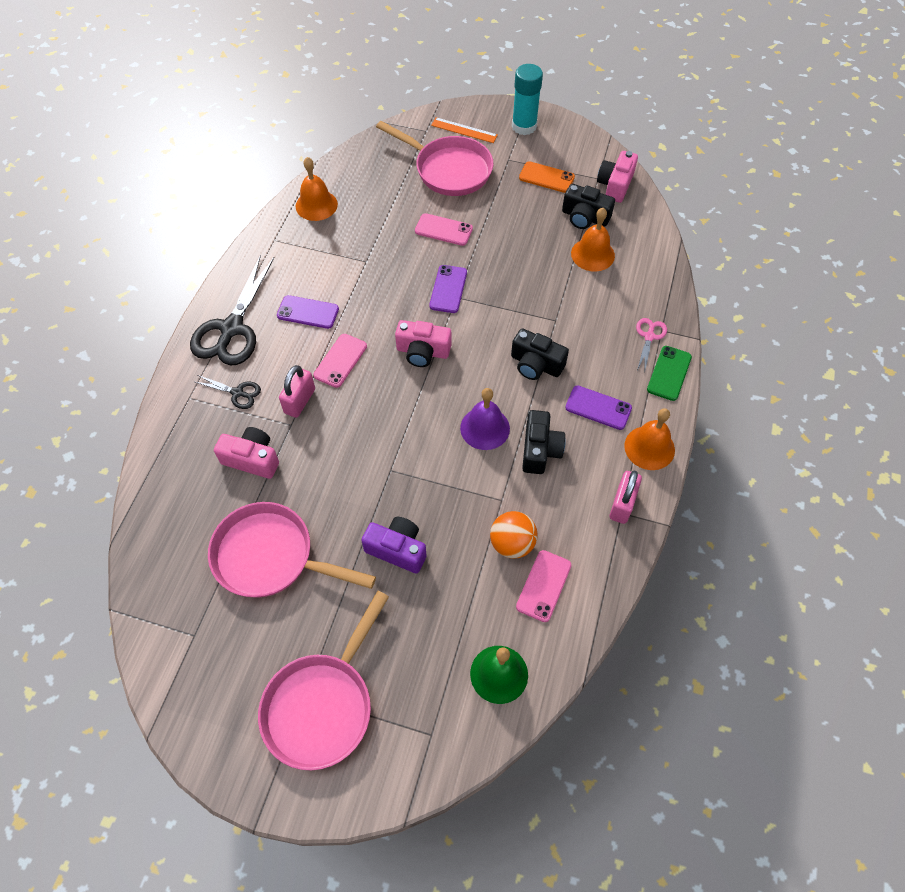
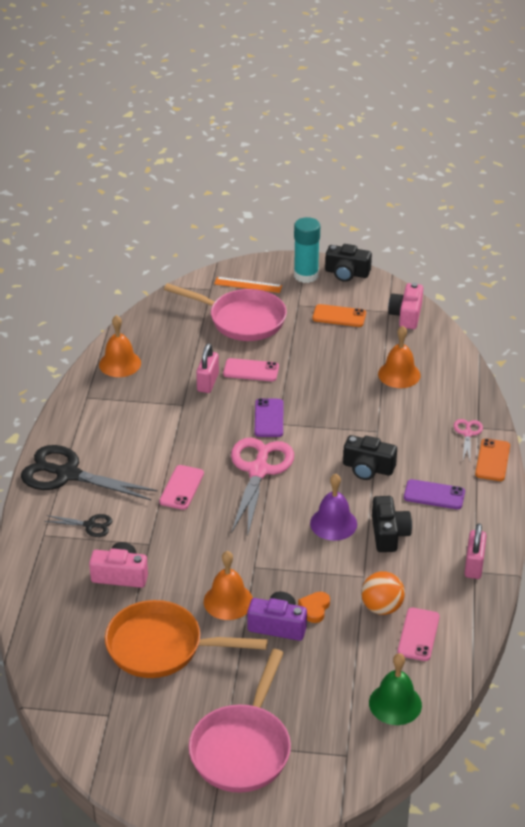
camera: 10 degrees left, 20 degrees down
(232, 328) = (68, 474): black scissors -> black scissors turned 105 degrees clockwise
(270, 557) = (161, 647): pink pan -> orange pan
(299, 401) = (152, 524): pink padlock -> pink padlock (208, 382)
(308, 312) = (138, 452): purple phone -> none
(423, 351) = (258, 471): pink camera -> pink scissors
(441, 533) = (314, 608): none -> orange heart
(584, 217) = (384, 345): black camera -> black camera (347, 273)
(649, 447) = (488, 519): orange bell -> orange bell (228, 601)
(669, 373) = (492, 460): green phone -> orange phone

